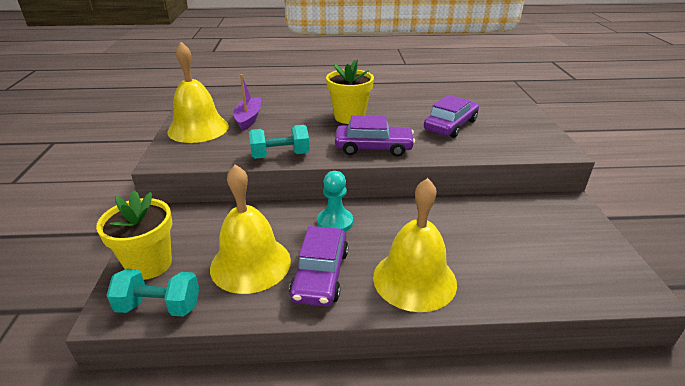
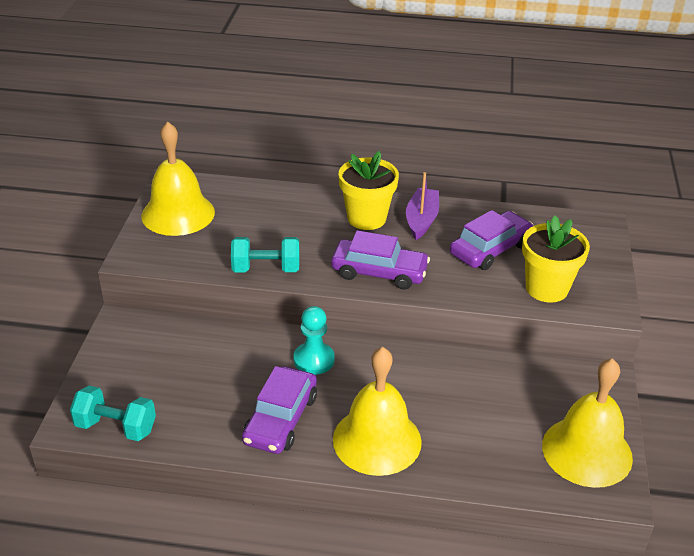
camera: 10 degrees right, 5 degrees up
(149, 264) = (109, 380): yellow flower pot -> yellow flower pot (546, 288)
(248, 119) = (240, 205): purple boat -> purple boat (421, 220)
(250, 263) = (211, 395): yellow bell -> yellow bell (587, 451)

